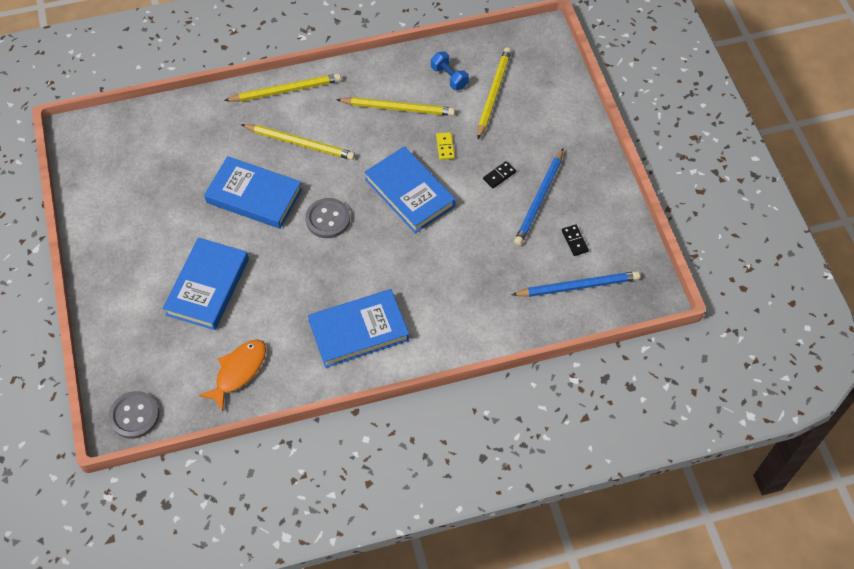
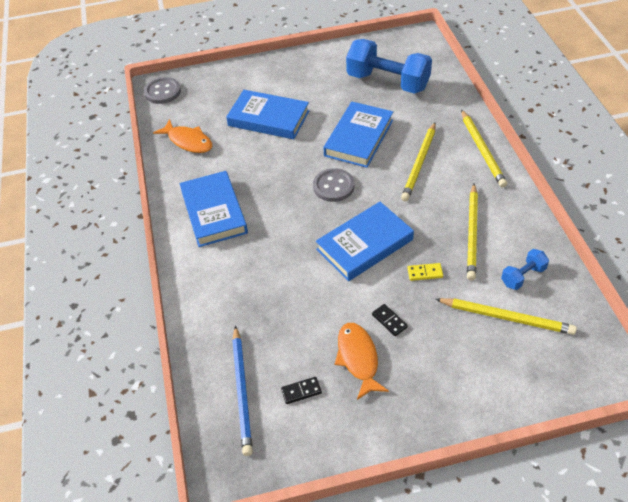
camera: 95 degrees right, 10 degrees down
(160, 166) = (388, 82): none -> blue dumbbell
(539, 199) = (358, 358): blue pencil -> orange fish

